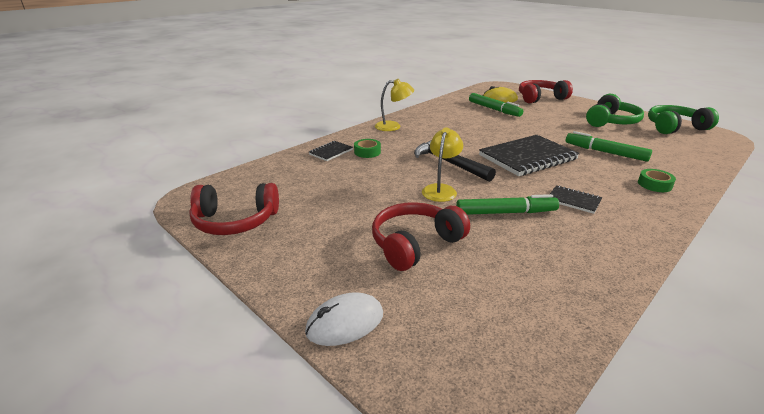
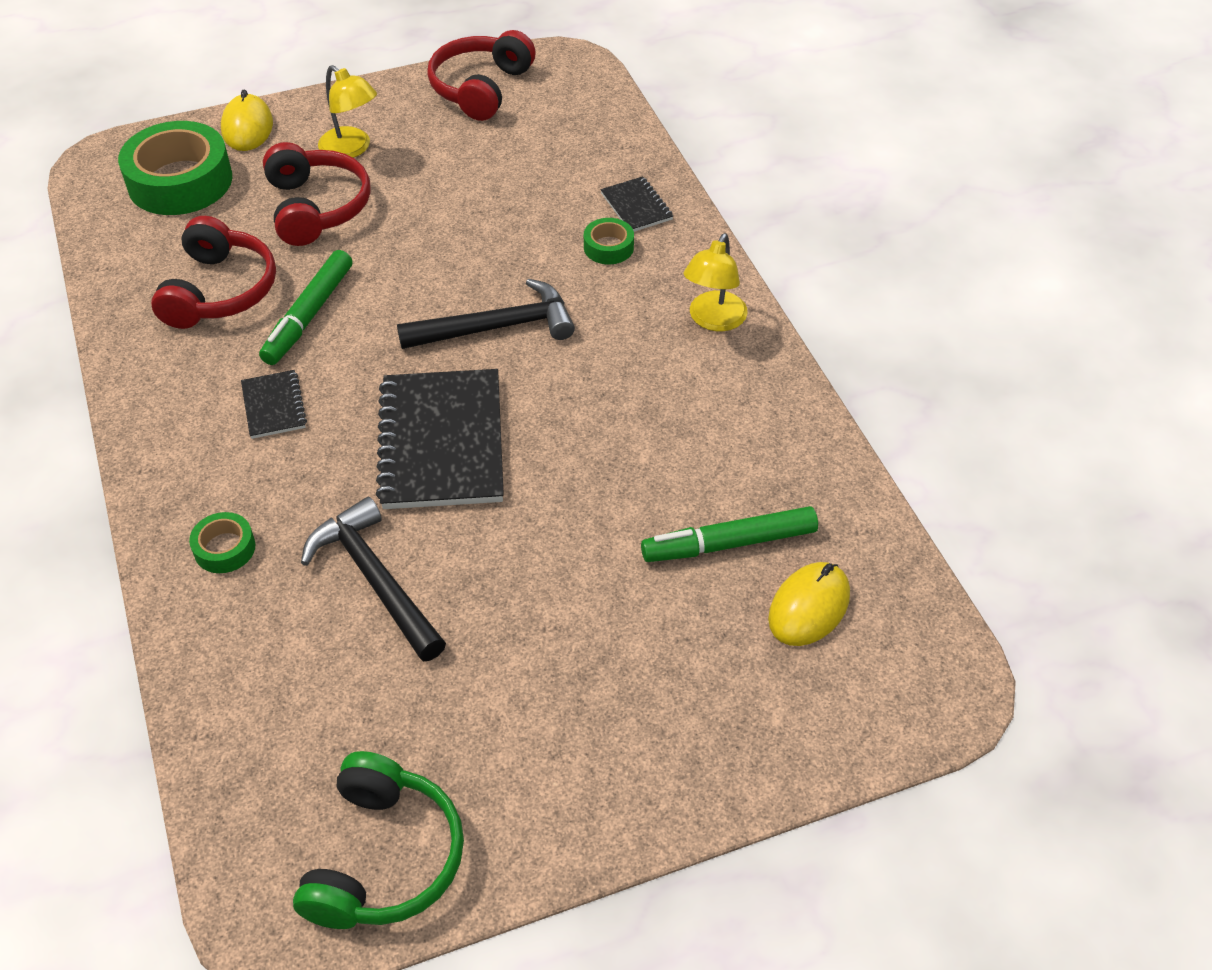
camera: 115 degrees right, 20 degrees up
(345, 323) = (247, 127): white mouse -> yellow mouse
(441, 189) = (419, 280): yellow lamp -> yellow lamp (351, 149)
(448, 331) = (180, 181): none -> green tape
(540, 98) = (768, 712): red headphones -> red headphones (219, 291)
(573, 200) = (274, 406): black notebook -> black notebook turned 75 degrees counterclockwise
(605, 152) = (375, 580): green marker -> black hammer
(611, 121) = (508, 739): green headphones -> none

